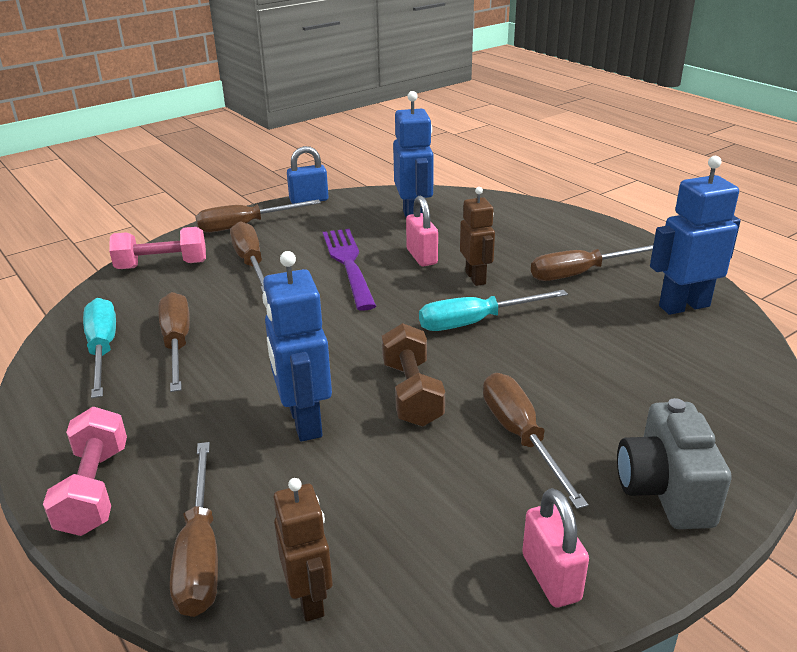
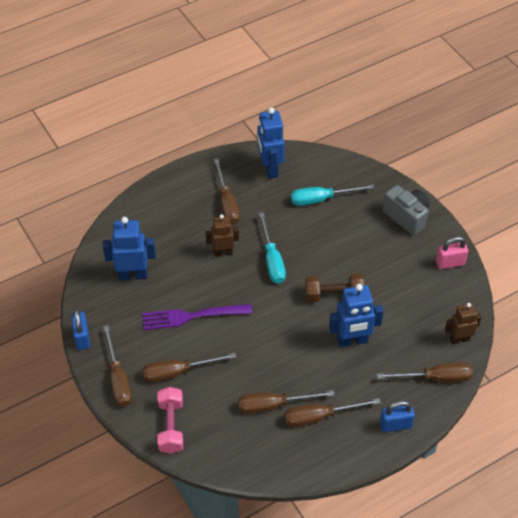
camera: 85 degrees left, 20 degrees up
(95, 489) = (395, 425): pink dumbbell -> blue padlock
(103, 349) = (274, 444): turquoise screwdriver -> turquoise screwdriver (321, 199)
(421, 257) = (190, 276): pink padlock -> none
(521, 436) = (370, 257): brown screwdriver -> brown screwdriver (320, 416)
(664, 490) = (407, 217): grey camera -> grey camera turned 135 degrees counterclockwise

